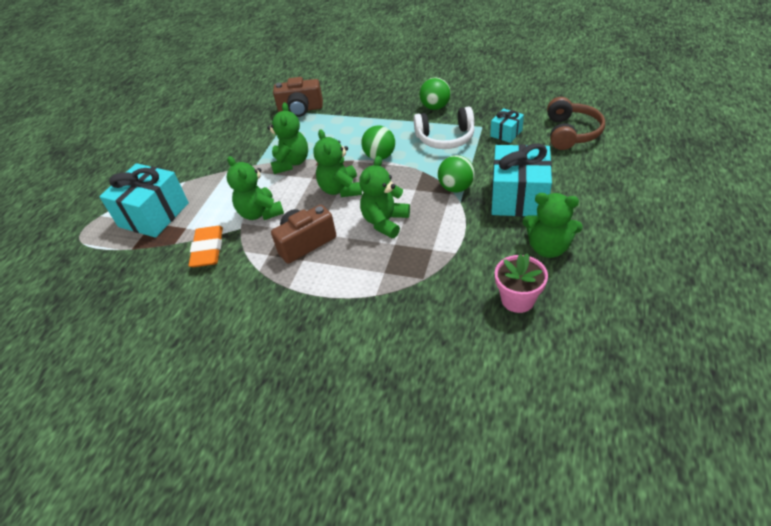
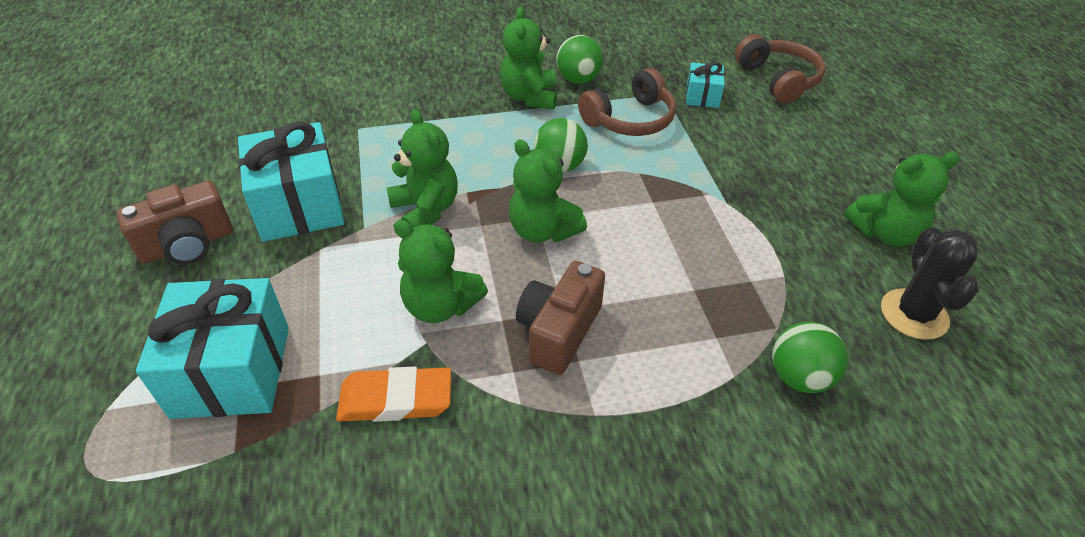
camera: 35 degrees left, 0 degrees up
(208, 249) = (395, 399): orange eraser -> orange eraser turned 60 degrees counterclockwise
(300, 109) = (370, 122): brown camera -> brown camera (188, 245)
(385, 222) = (651, 261): green teddy bear -> green teddy bear (529, 97)
(445, 138) = (630, 119): white headphones -> brown headphones
(456, 188) = (704, 185): green ball -> green ball (799, 377)
(517, 299) = (914, 314): pink flower pot -> black cactus
(519, 197) = (792, 176): turquoise gift -> turquoise gift (299, 205)

